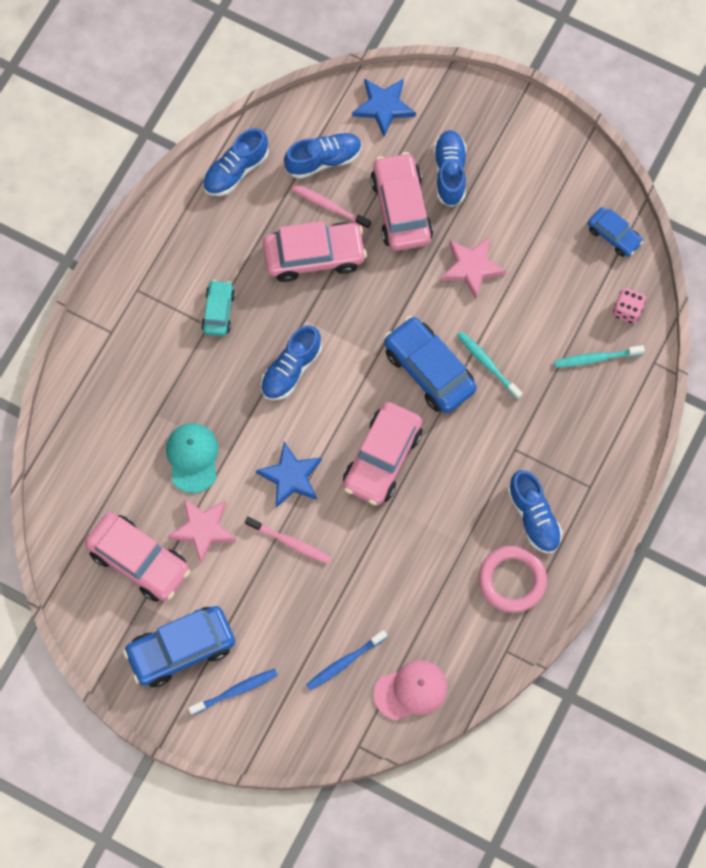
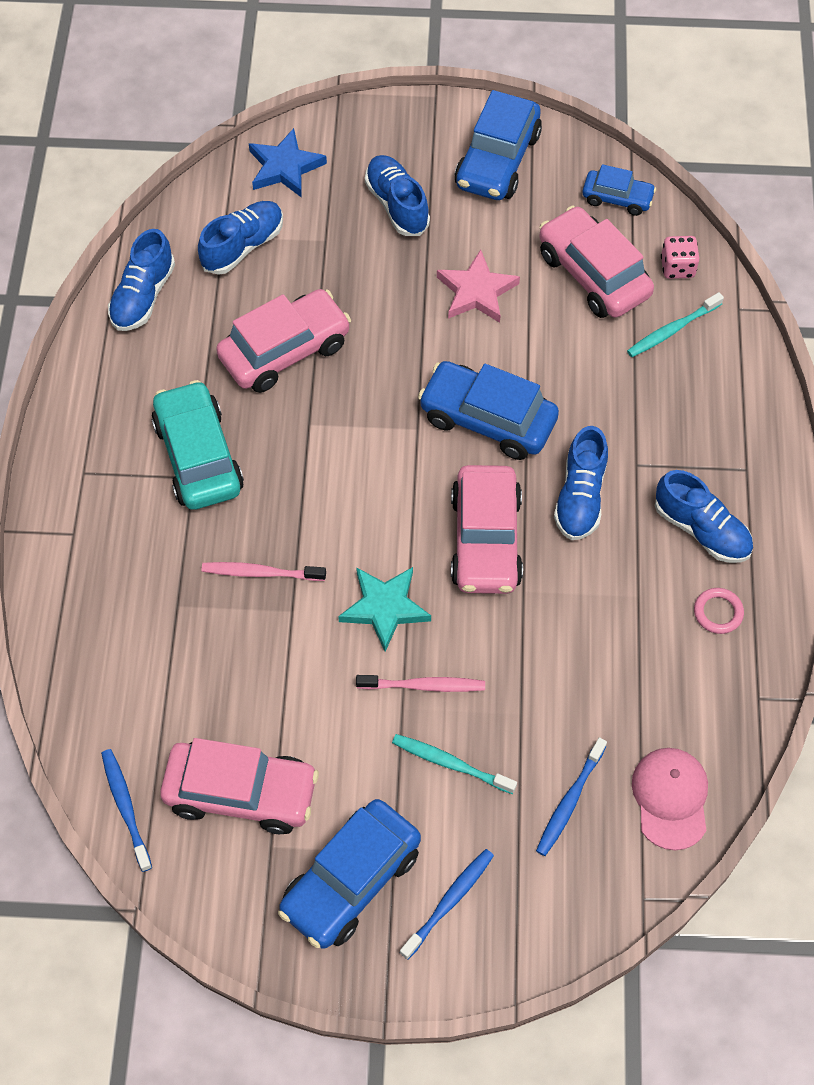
camera: 25 degrees left, 10 degrees down
(63, 538) = (126, 808): none -> blue toothbrush
(192, 458) = (249, 637): turquoise cap -> none
(203, 529) = (305, 718): pink star -> none
(218, 311) = (198, 456): turquoise car -> turquoise car, size x1.78
(291, 369) = (321, 485): blue shoe -> blue shoe (580, 497)
(291, 476) = (385, 608): blue star -> turquoise star
(329, 206) = (276, 291): pink toothbrush -> pink toothbrush (261, 573)
(401, 208) = (361, 262): pink car -> pink car (593, 274)
(411, 690) = (670, 798): pink cap -> pink cap turned 45 degrees counterclockwise
(488, 364) = (553, 386): turquoise toothbrush -> turquoise toothbrush (451, 764)
(512, 580) = (718, 612): pink ring -> pink ring, size x0.54
(542, 166) = (497, 160): none -> blue car

